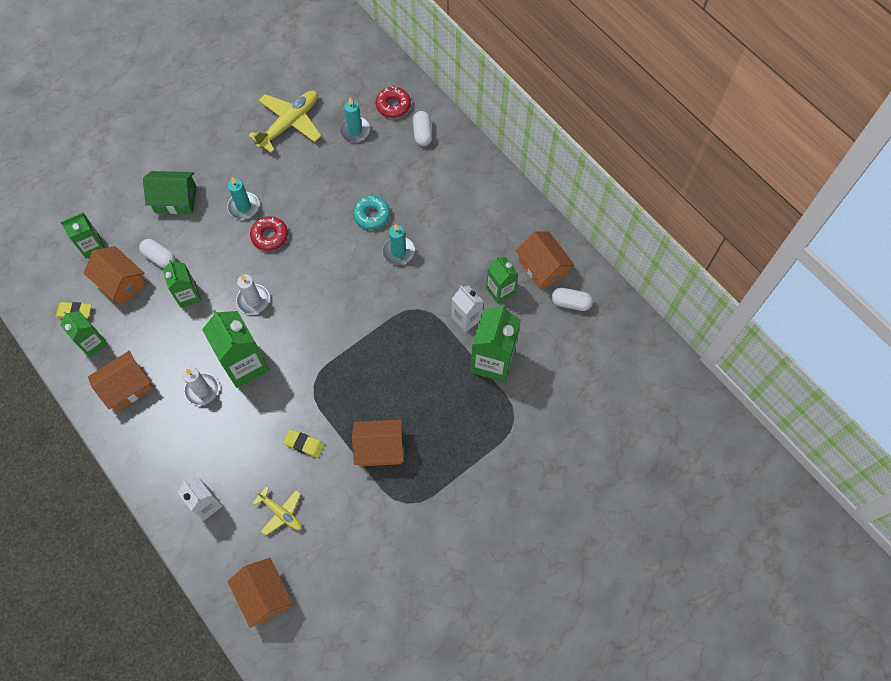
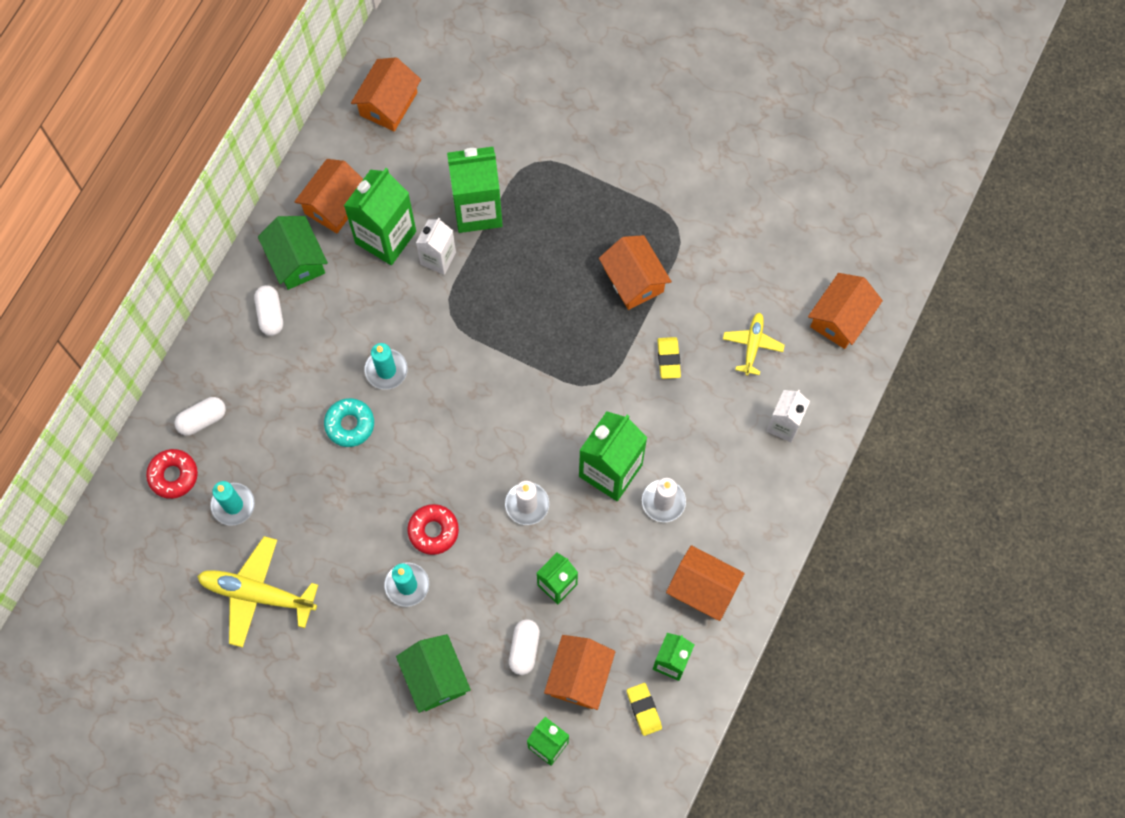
camera: 115 degrees left, 5 degrees up
(500, 290) = (385, 237): green carton -> green carton, size x1.66
(510, 228) = (297, 260): none -> green house
(570, 303) = (367, 158): white capsule -> white capsule (270, 314)
(610, 335) = (388, 104): none -> orange house

